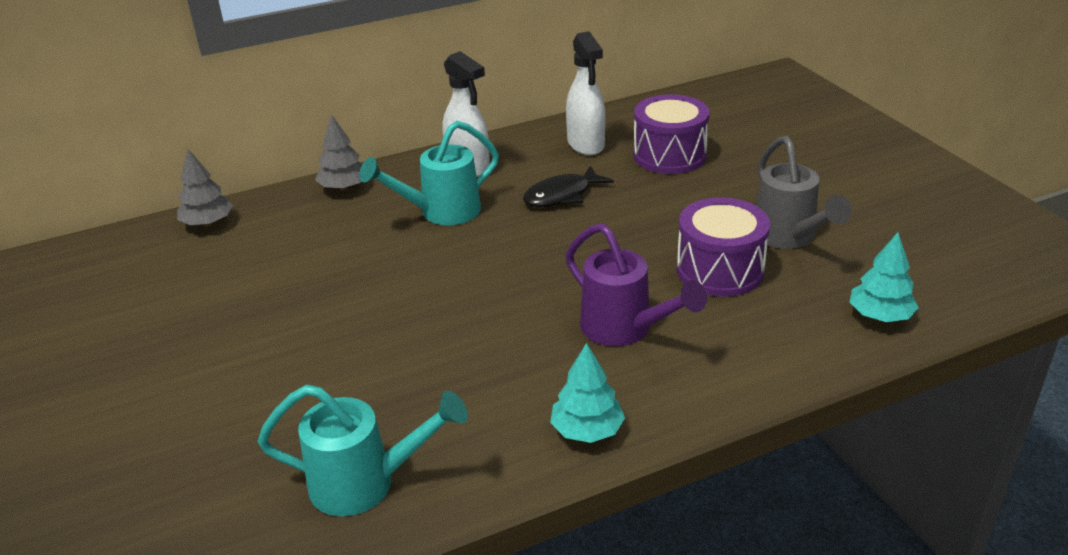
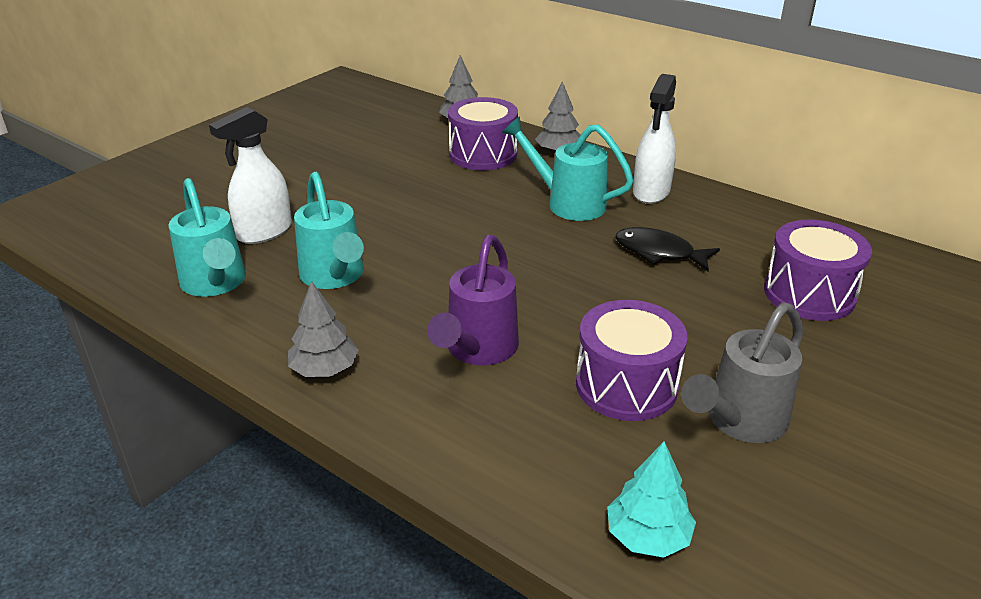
camera: 60 degrees right, 0 degrees up
(296, 230) = (483, 154): none -> purple drum
(434, 388) = (334, 277): none -> turquoise watering can
(586, 144) = (765, 238): white spray bottle -> white spray bottle (264, 232)
(587, 430) = (324, 369): turquoise tree -> grey tree

